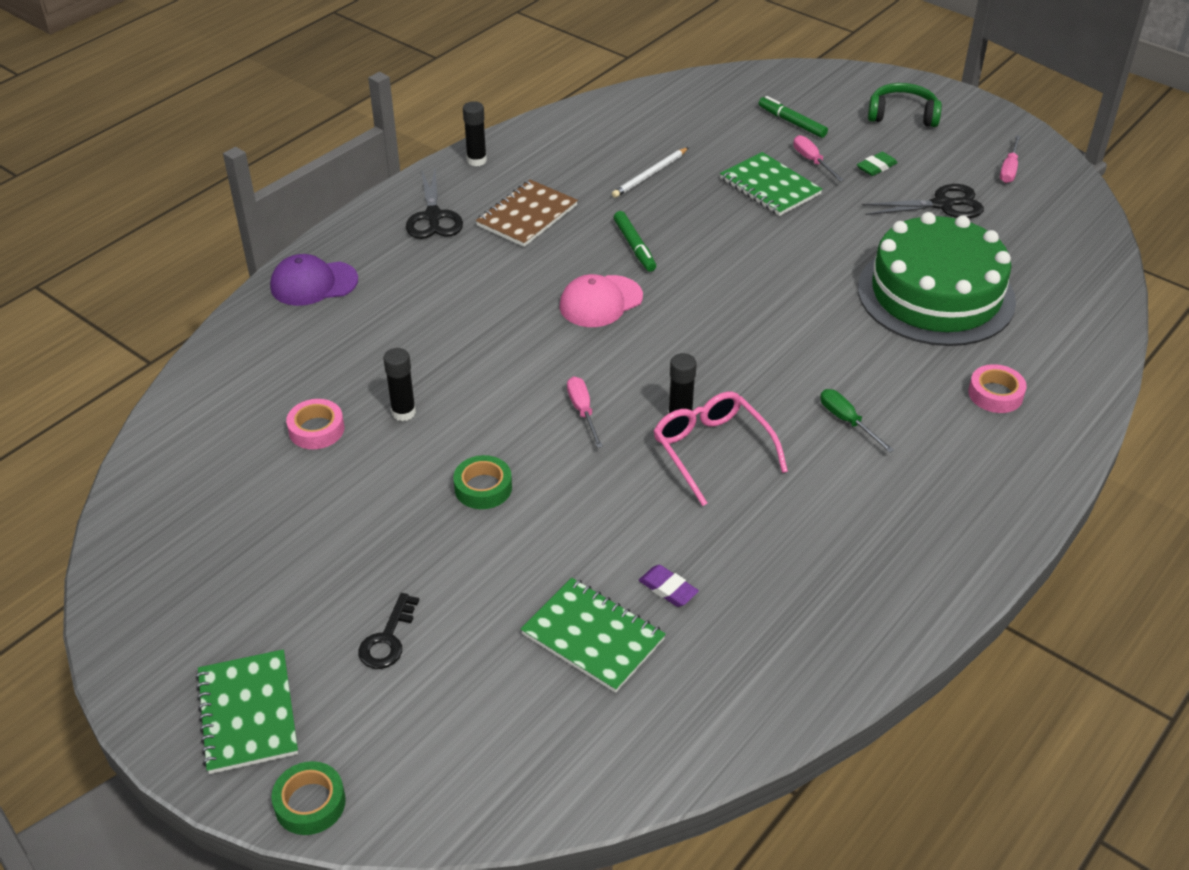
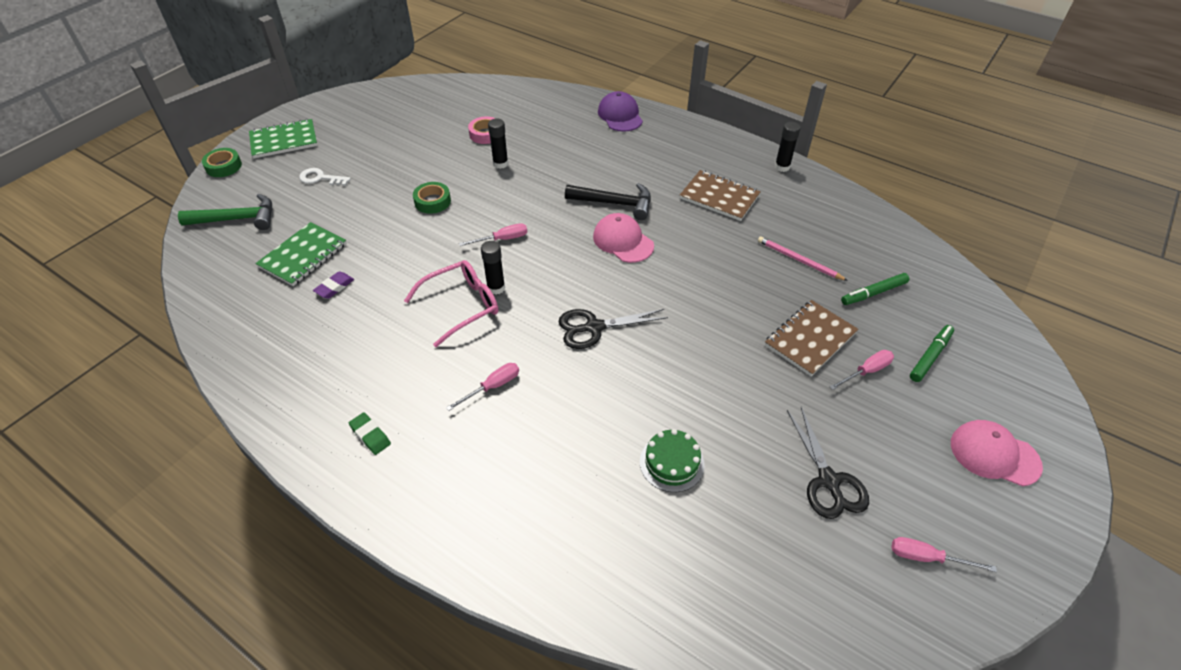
camera: 85 degrees right, 5 degrees up
(387, 639) = (320, 178): black key -> white key
(433, 217) = (704, 154): black scissors -> black scissors (594, 327)
(483, 747) = (237, 219): none -> green hammer
(523, 303) = (615, 203): none -> black hammer
(634, 246) = (695, 255): green marker -> green marker (873, 293)
(650, 175) = (799, 260): white pencil -> pink pencil
(770, 187) = (810, 339): green notebook -> brown notebook
(847, 421) = (492, 387): green screwdriver -> pink screwdriver
(876, 167) = (877, 425): green eraser -> green eraser (370, 435)
(902, 115) = (994, 454): green headphones -> pink cap
(935, 294) = (672, 463): green cake -> green cake, size x0.42
(995, 394) = (529, 501): pink tape -> none

